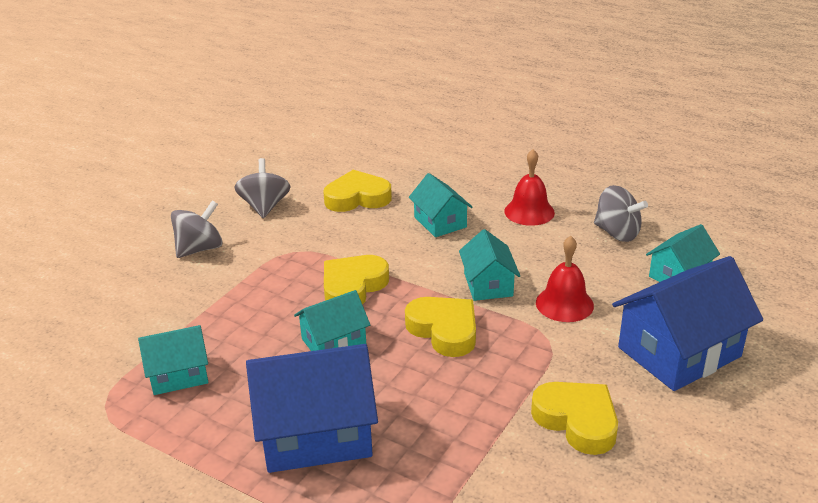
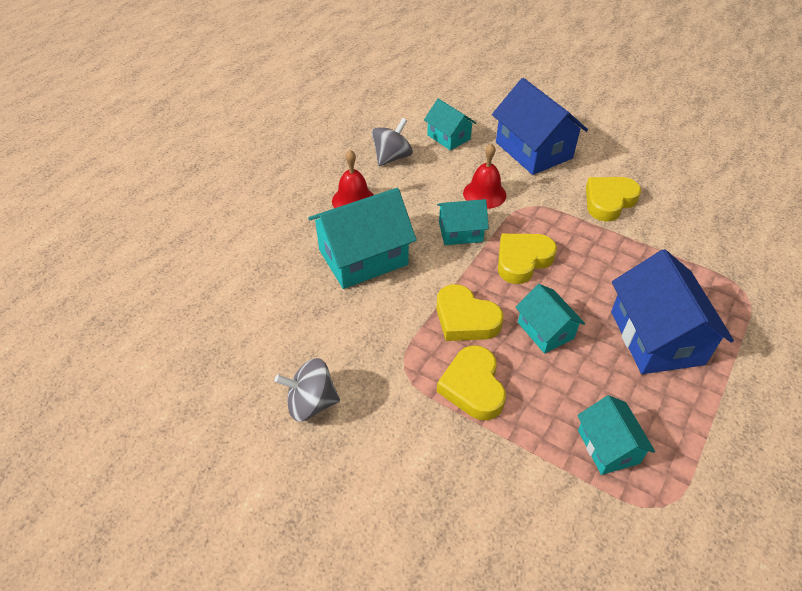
camera: 90 degrees left, 15 degrees up
(200, 249) = (394, 460): grey spinning top -> none
(357, 198) = (307, 319): yellow heart -> yellow heart (473, 387)
(440, 222) = (363, 257): turquoise house -> turquoise house, size x1.76

